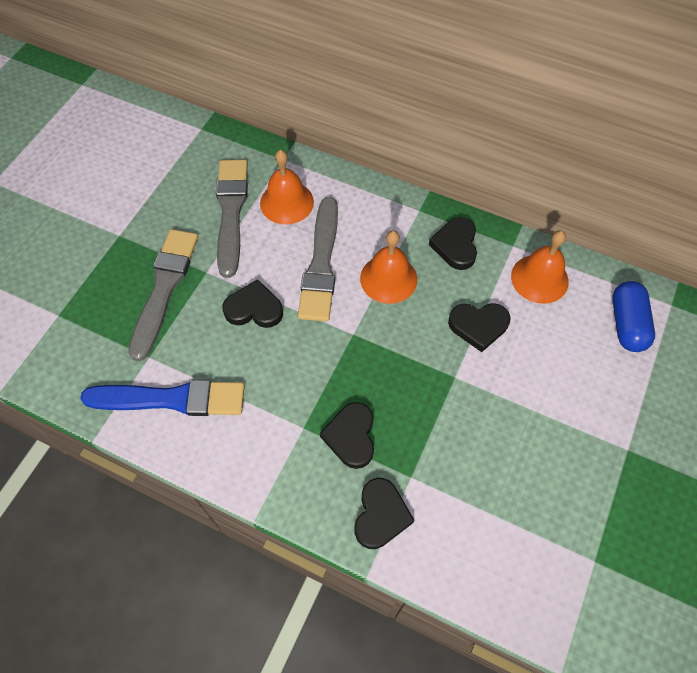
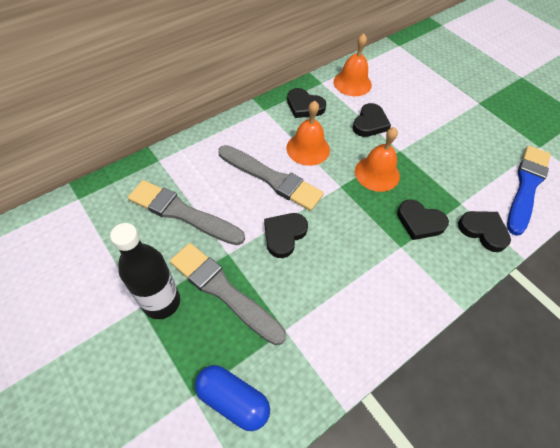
camera: 65 degrees left, 5 degrees down
(130, 248) = (161, 302): none -> black bottle
(171, 399) = (335, 327): blue brush -> blue brush (526, 186)
(287, 202) = (201, 175): orange bell -> orange bell (377, 173)
(627, 324) = (402, 66): blue capsule -> blue capsule (233, 400)

